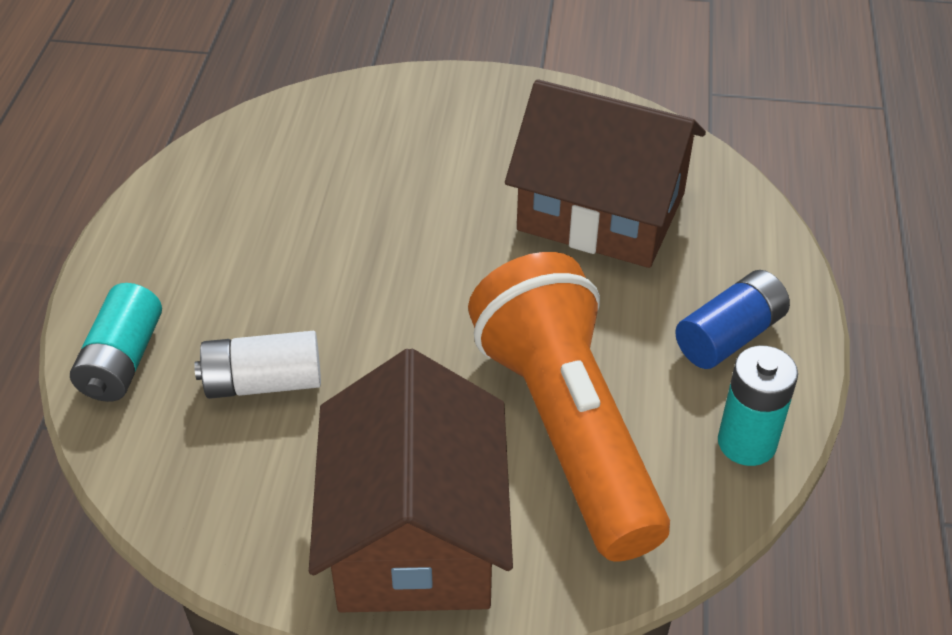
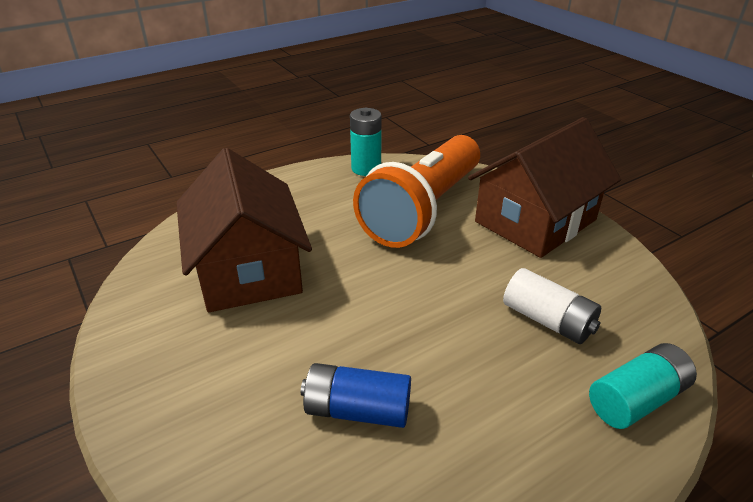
camera: 130 degrees left, 10 degrees down
(729, 336) = (306, 193): blue battery -> blue battery (357, 410)

